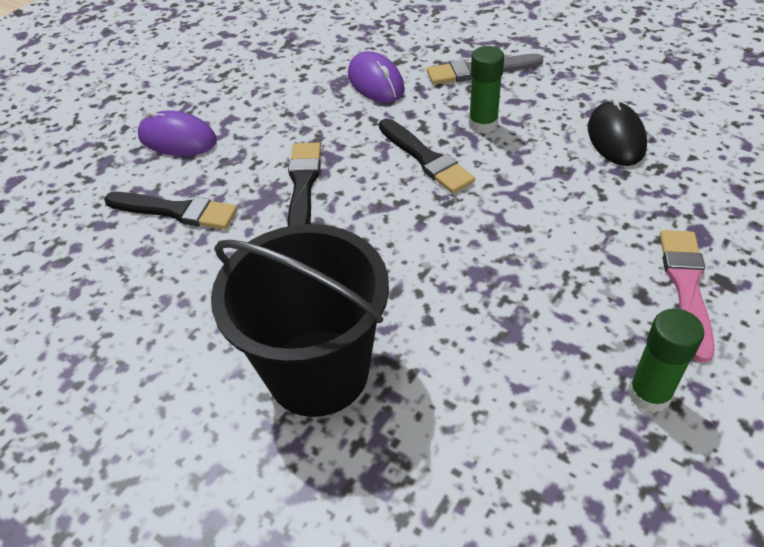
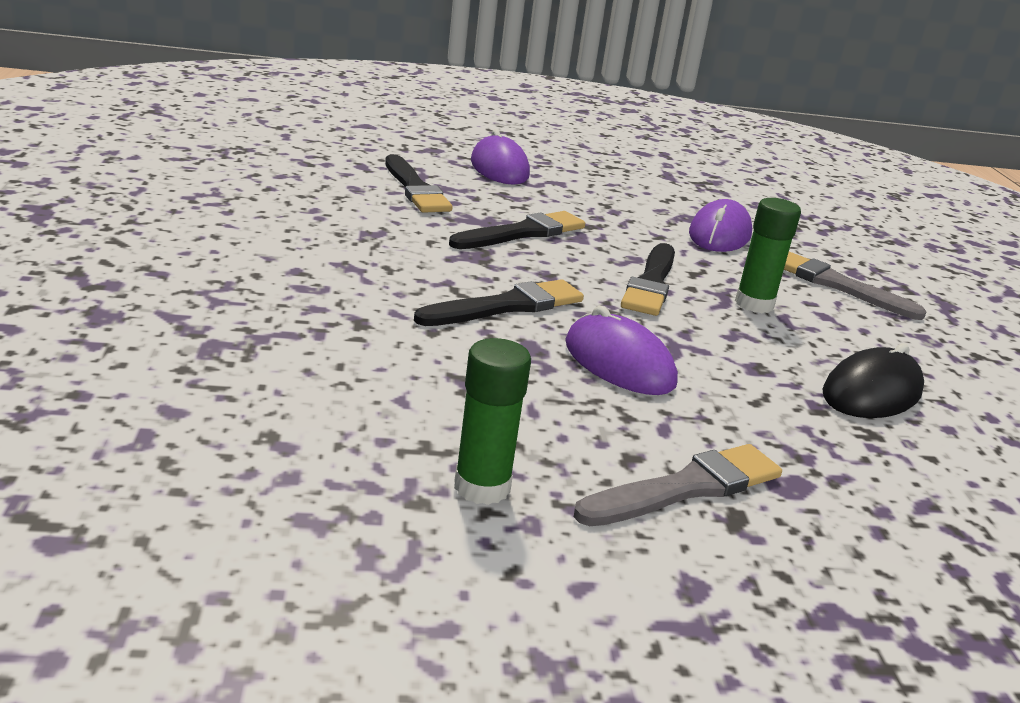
camera: 45 degrees right, 20 degrees down
(318, 372) = (308, 291): black bucket -> none
(414, 256) = (506, 306): none -> black brush
(526, 237) = (619, 363): none -> purple mouse
(686, 287) = (686, 488): pink brush -> grey brush

